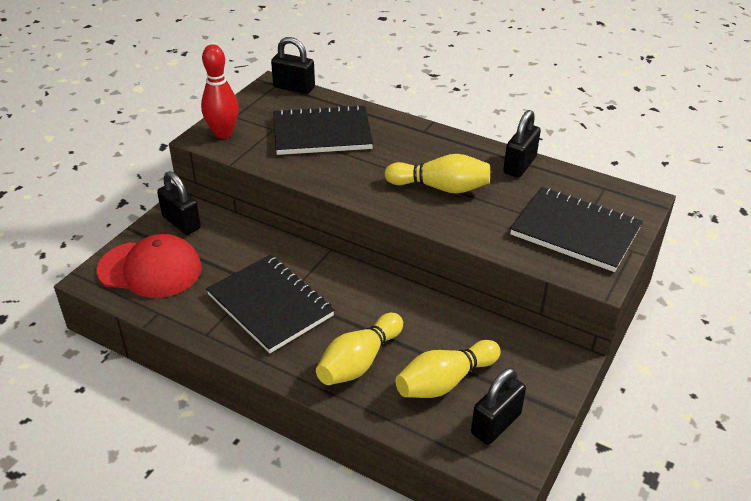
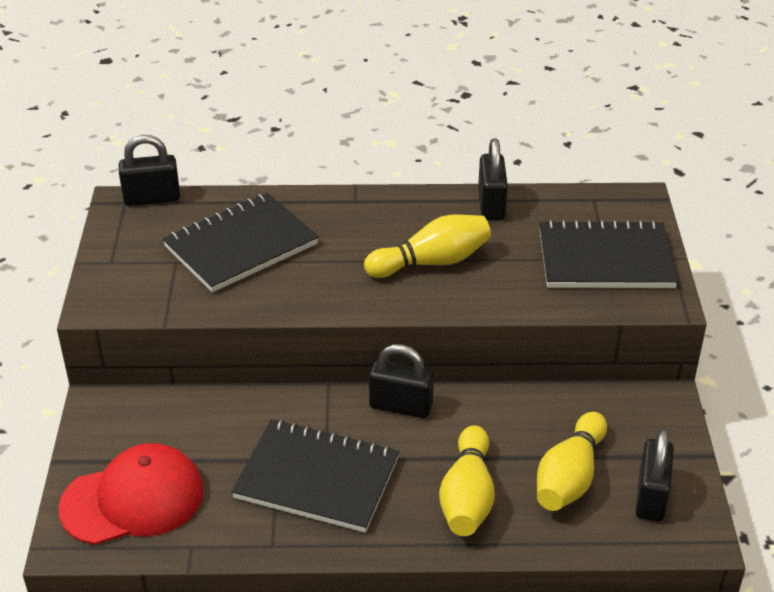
camera: 30 degrees left, 0 degrees up
(181, 223) = (118, 426): black padlock -> black padlock (401, 406)
(223, 133) = (118, 290): red bowling pin -> none

